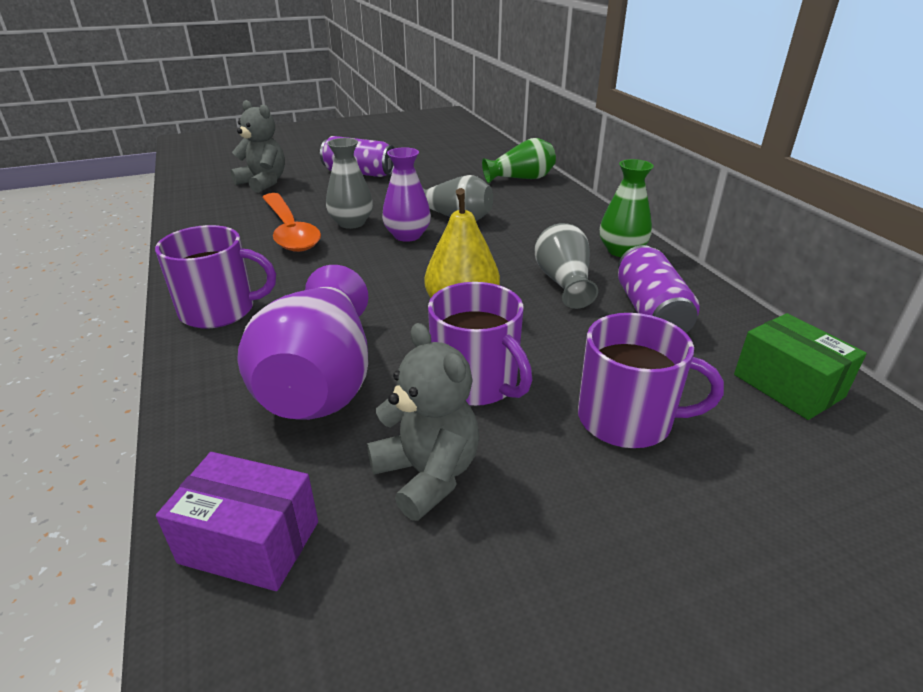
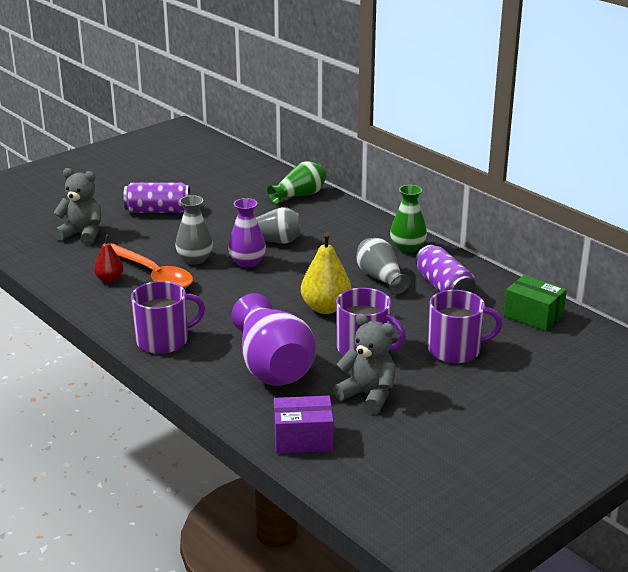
camera: 20 degrees left, 5 degrees down
(240, 228) = (109, 279): none -> red pear

